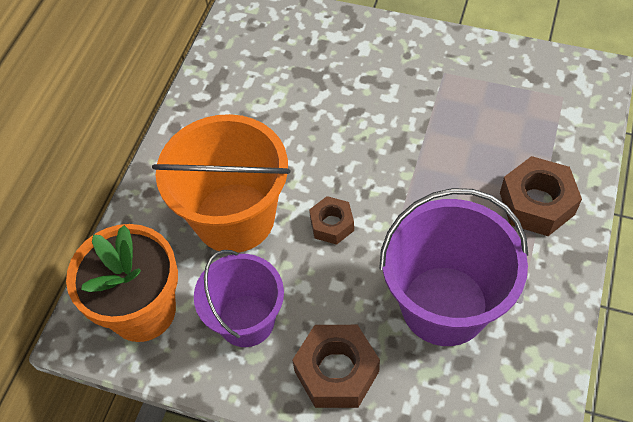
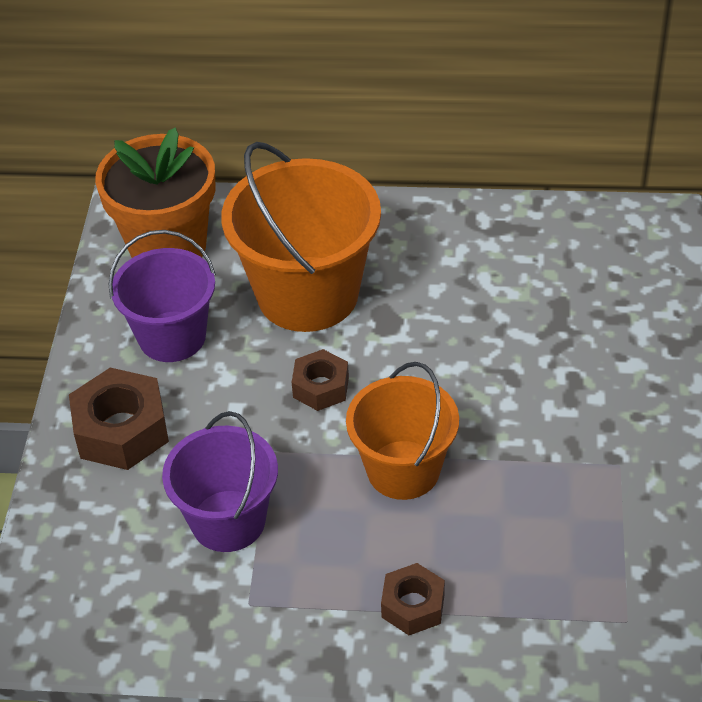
camera: 75 degrees right, 10 degrees down
(422, 188) = (403, 470): none -> orange bucket
(444, 305) = (228, 521): purple bucket -> purple bucket, size x0.65
(537, 203) = (413, 606): brown nut -> brown nut, size x0.61

